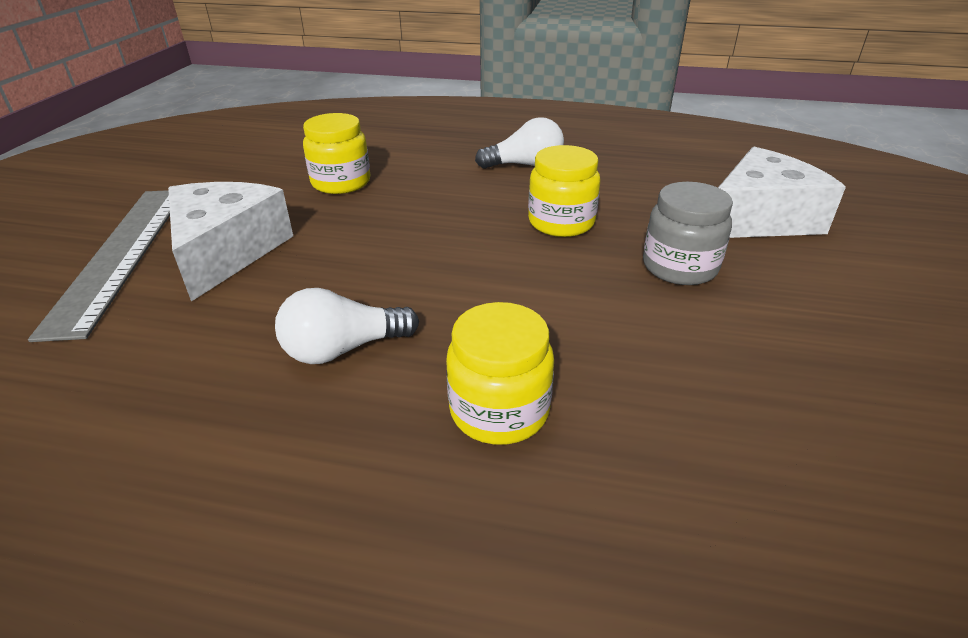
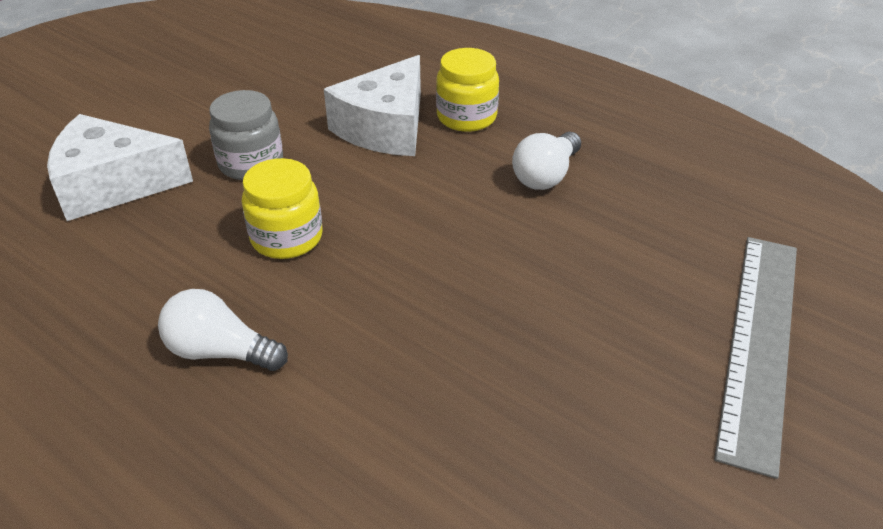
camera: 155 degrees left, 5 degrees up
(227, 252) = (640, 307): white cheese -> white cheese (385, 128)
(341, 183) = (484, 401): yellow jar -> none
(343, 349) = (546, 175): white light bulb -> white light bulb turned 120 degrees clockwise

